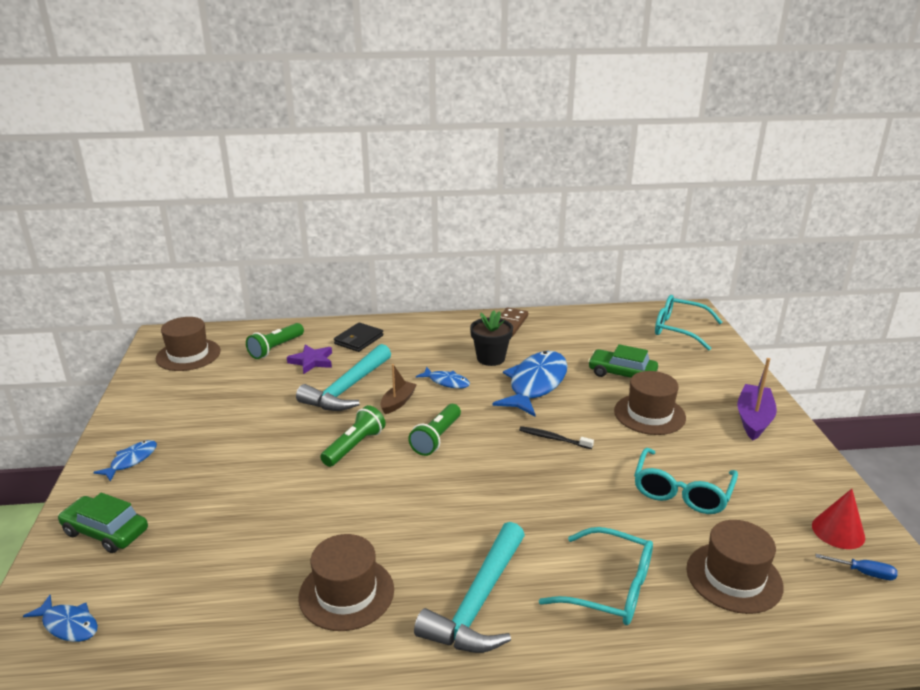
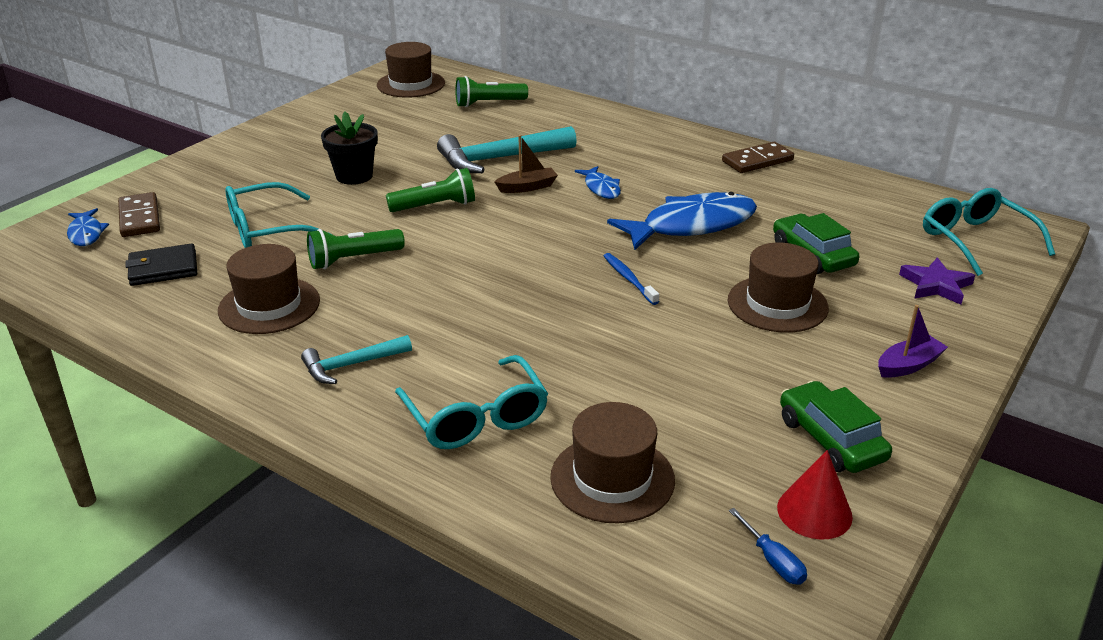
camera: 40 degrees right, 5 degrees up
(105, 532) = (182, 187): green car -> green car (831, 439)
(105, 581) = (140, 218): none -> brown domino
(131, 460) = (262, 147): blue fish -> none
(312, 361) = (503, 125): purple star -> purple star (936, 285)
(359, 339) = (574, 121): black wallet -> black wallet (163, 269)
(436, 438) = (515, 230): green flashlight -> green flashlight (353, 260)
(478, 602) = (352, 365): turquoise hammer -> turquoise hammer, size x0.57
(490, 358) = (682, 185): black flower pot -> black flower pot (354, 176)
(553, 438) = (629, 279): black toothbrush -> blue toothbrush
(681, 492) = (687, 385): turquoise glasses -> turquoise glasses (266, 230)
(753, 419) = (908, 365): purple boat -> purple boat, size x0.65

